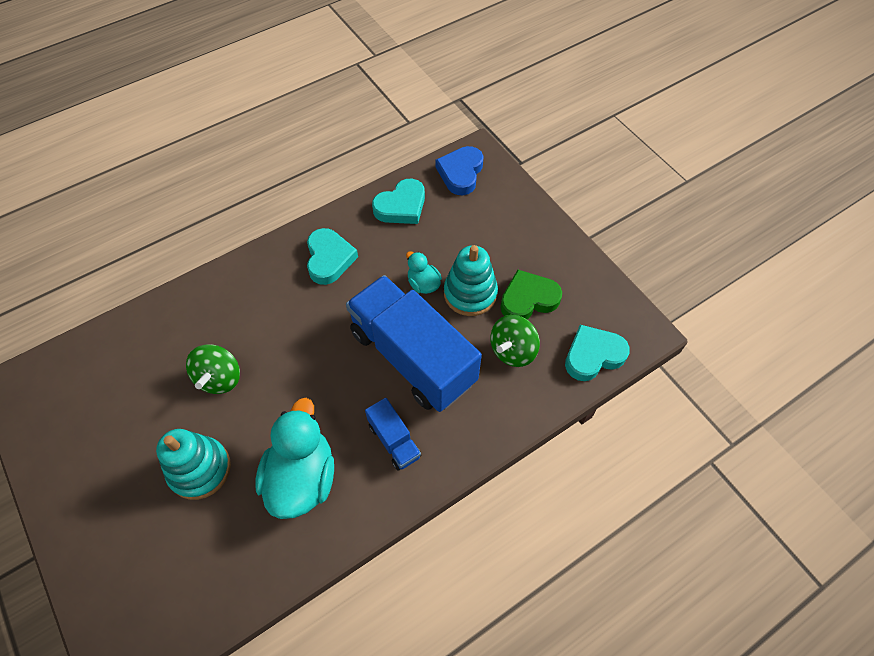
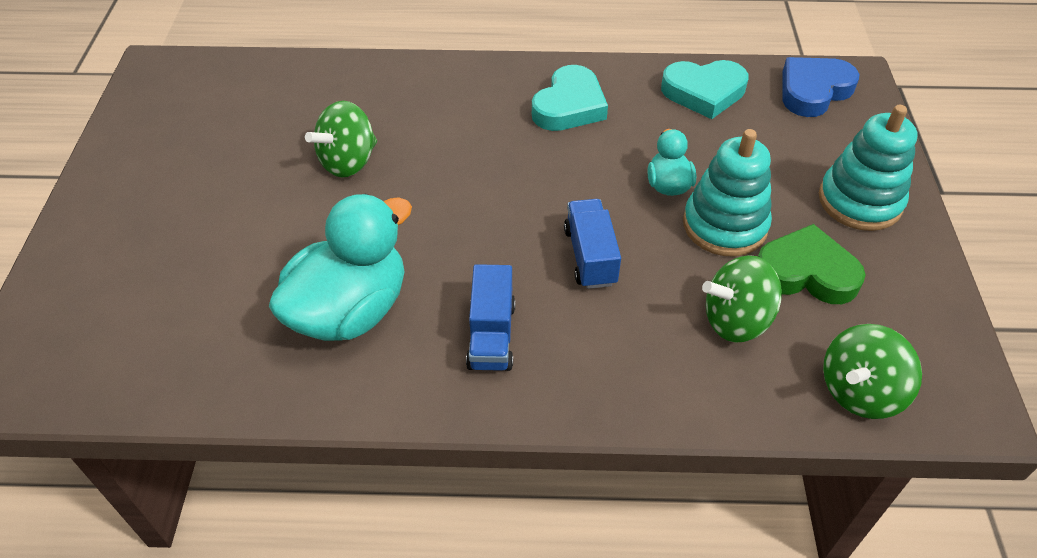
camera: 35 degrees right, 10 degrees down
(200, 469) = (251, 238): turquoise stacking toy -> turquoise stacking toy (859, 201)
(412, 357) = (590, 256): blue truck -> blue truck, size x0.44
(593, 355) = (859, 391): turquoise heart -> green spinning top

